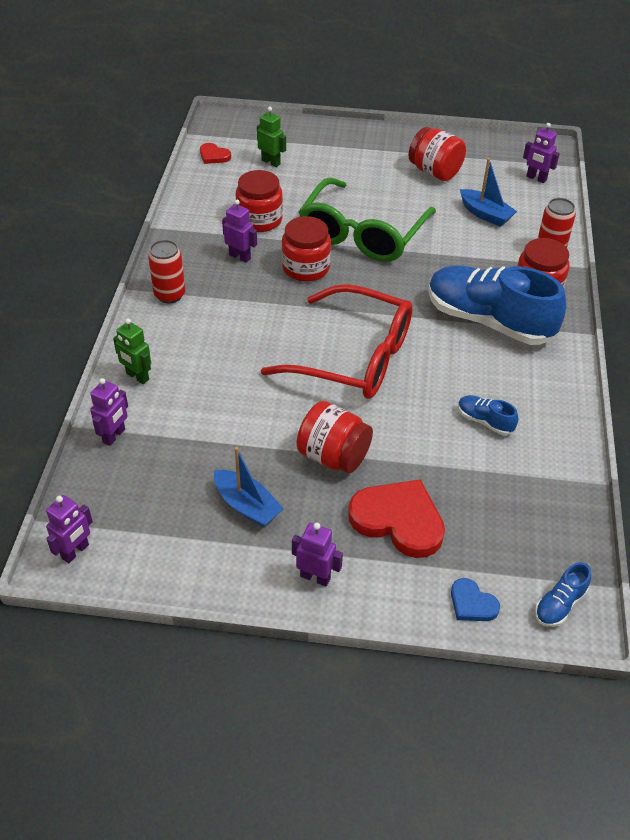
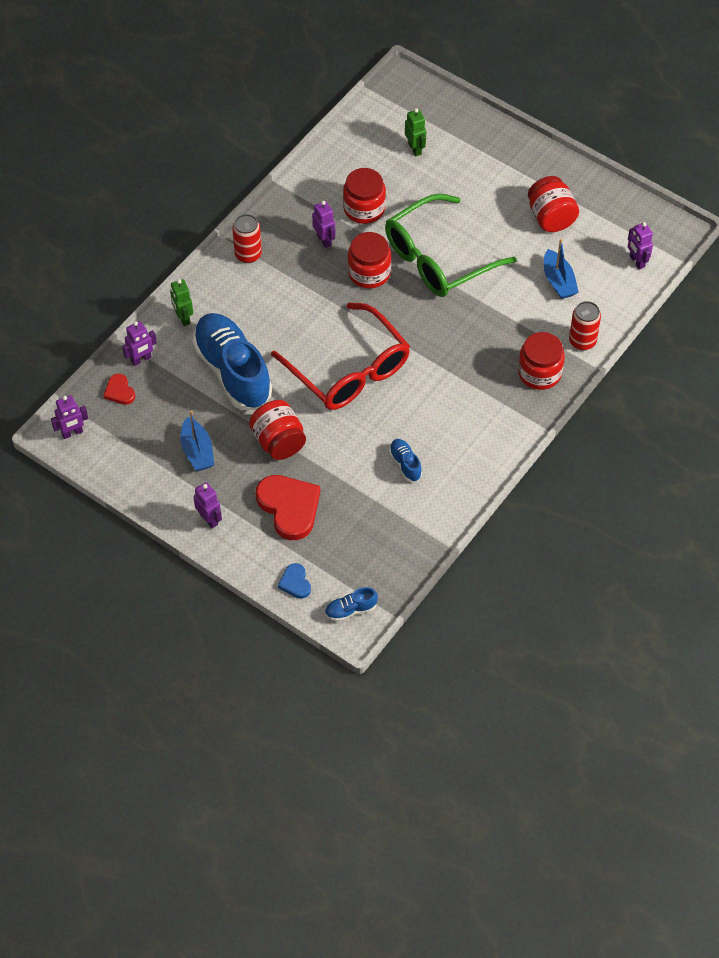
camera: 30 degrees right, 10 degrees up
(214, 156) = (370, 122): red heart -> red heart (119, 391)
(489, 321) = (476, 384): blue shoe -> blue shoe (233, 371)

